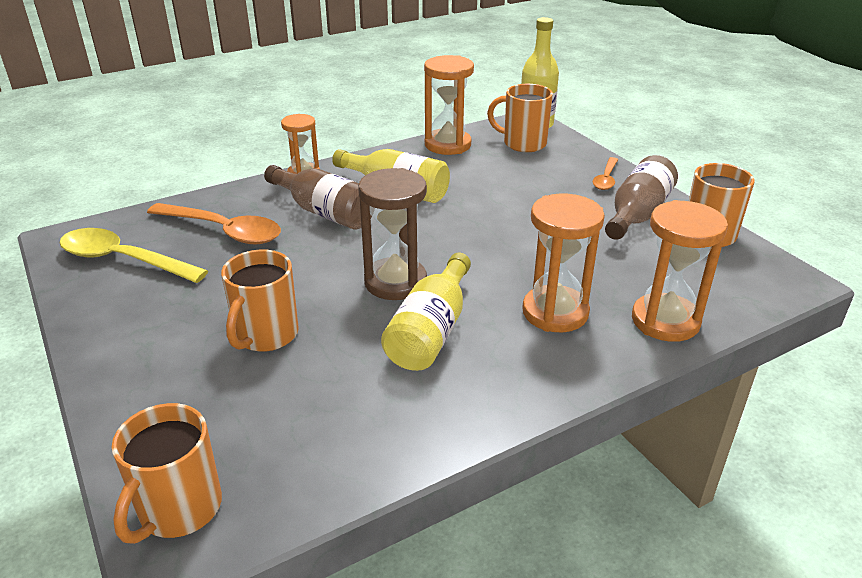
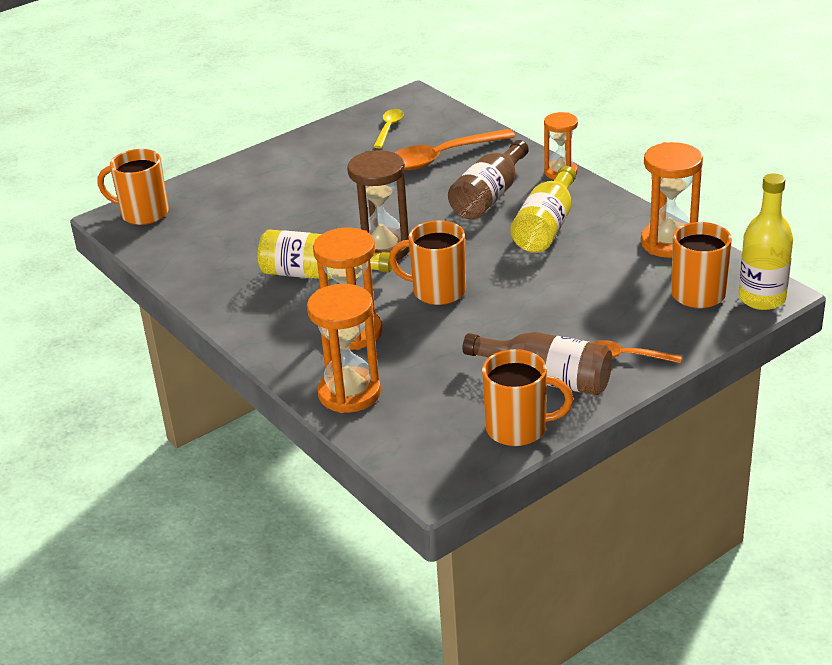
camera: 85 degrees right, 0 degrees up
(123, 260) = (389, 128): yellow spoon -> yellow spoon, size x0.55
(223, 231) = (443, 157): orange spoon -> orange spoon turned 45 degrees clockwise
(265, 335) = (303, 206): orange mug -> orange mug (437, 291)

